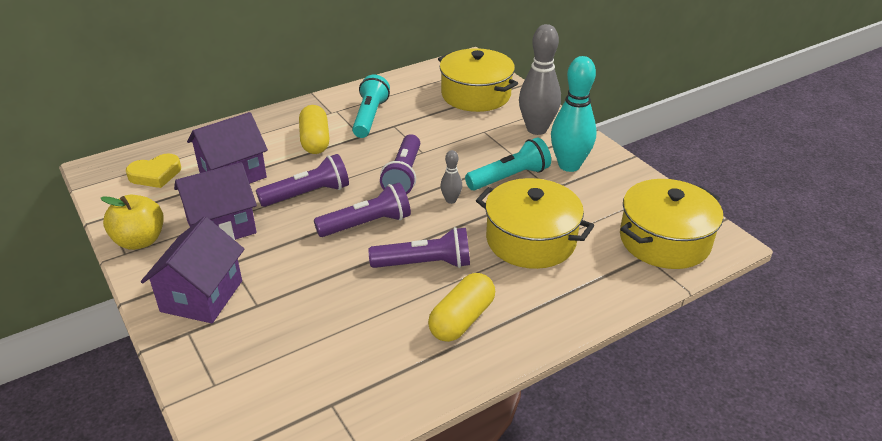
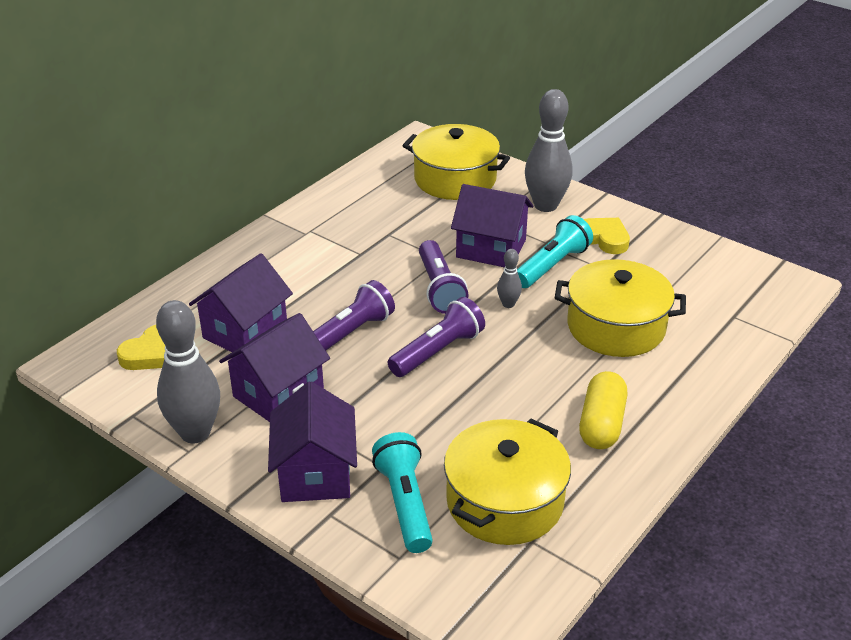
camera: 20 degrees left, 0 degrees up
(140, 241) = (195, 433): yellow apple -> grey bowling pin
(315, 141) = (311, 271): yellow capsule -> none
(369, 117) = (354, 230): turquoise flashlight -> turquoise flashlight (405, 503)
(424, 264) = (527, 378): purple flashlight -> none
(467, 153) = (491, 249): none -> purple house
(569, 165) = (604, 238): turquoise bowling pin -> yellow heart
(664, 240) = (741, 296): yellow pot -> yellow pot (505, 501)

